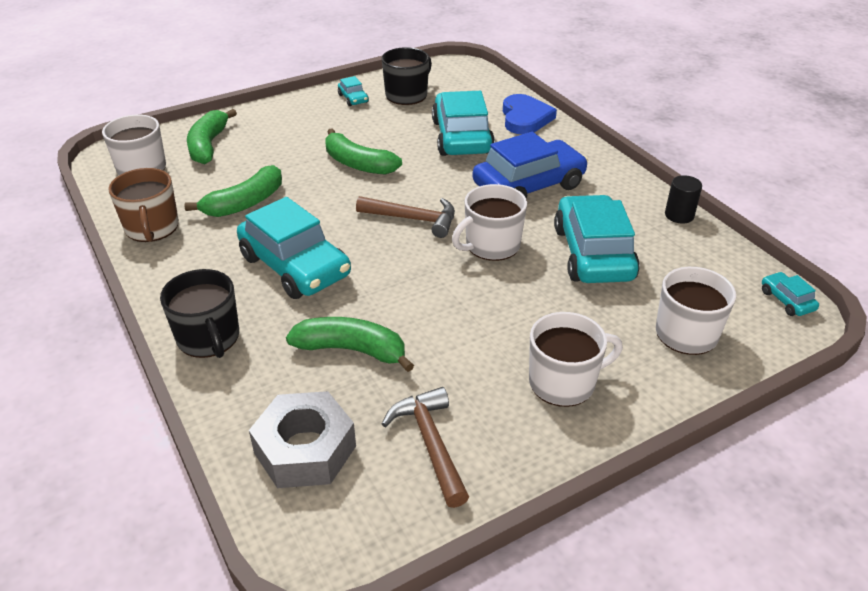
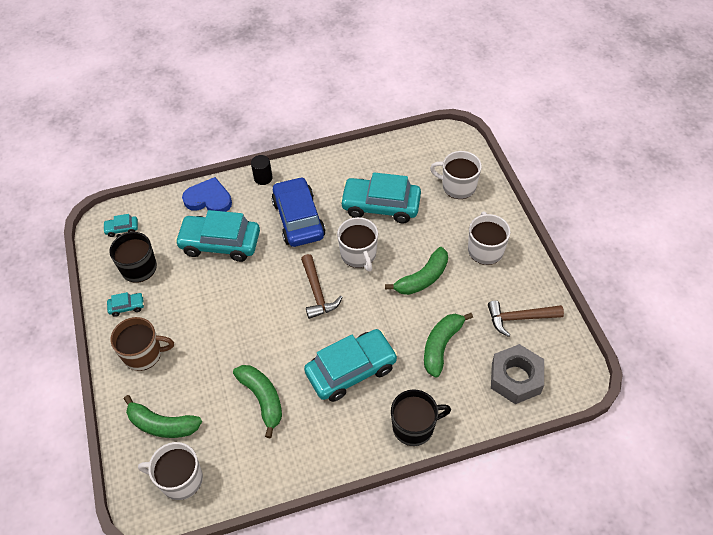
camera: 75 degrees left, 15 degrees up
(152, 228) = (276, 467): brown mug -> brown mug (143, 354)
(358, 164) = (233, 316): green banana -> green banana (422, 278)
(413, 219) = (317, 292): brown hammer -> brown hammer turned 135 degrees clockwise
(679, 215) = (355, 153): black cylinder -> black cylinder (263, 178)
(786, 300) = (442, 136): turquoise car -> turquoise car (122, 229)

